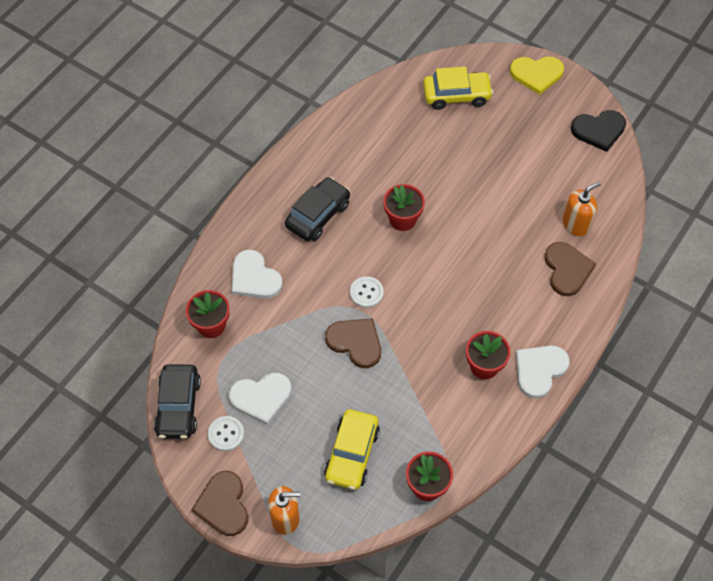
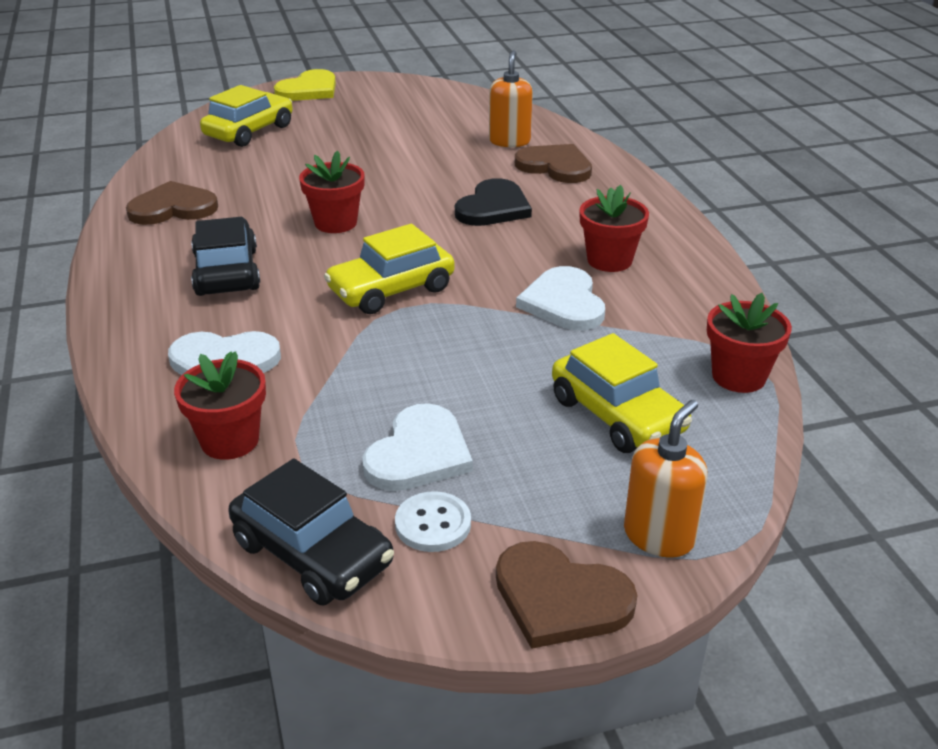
camera: 50 degrees left, 25 degrees down
(355, 342) = (449, 330): brown heart -> brown heart (173, 208)
(366, 293) = (391, 290): white button -> yellow car
(539, 370) = (660, 231): white heart -> white heart (563, 303)
(599, 130) = (424, 91): black heart -> black heart (493, 207)

